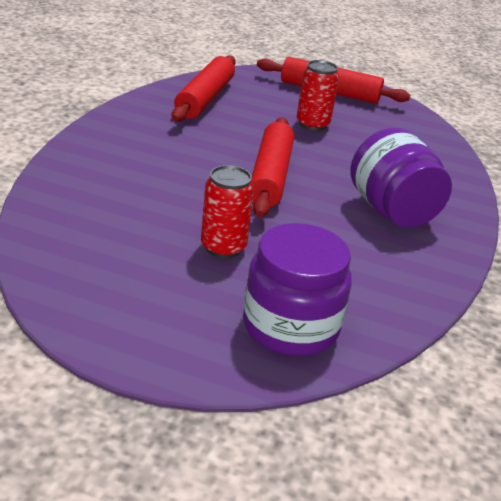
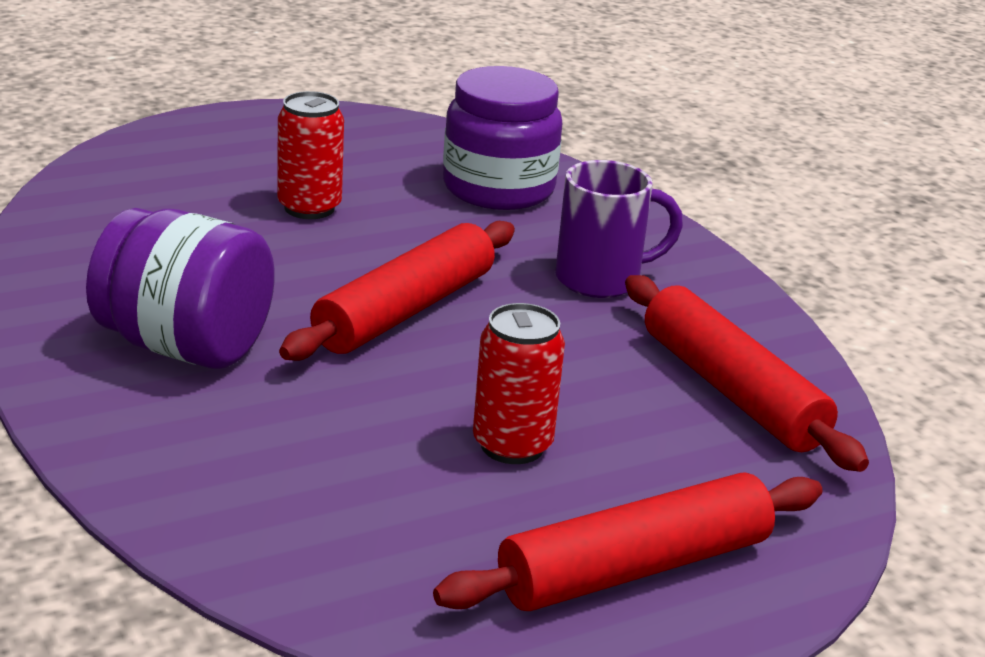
camera: 135 degrees right, 5 degrees down
(160, 143) = (601, 279): none -> purple mug
(270, 176) = (404, 310): red rolling pin -> red rolling pin turned 75 degrees clockwise
(290, 326) = (145, 178): purple jar -> purple jar (498, 189)

